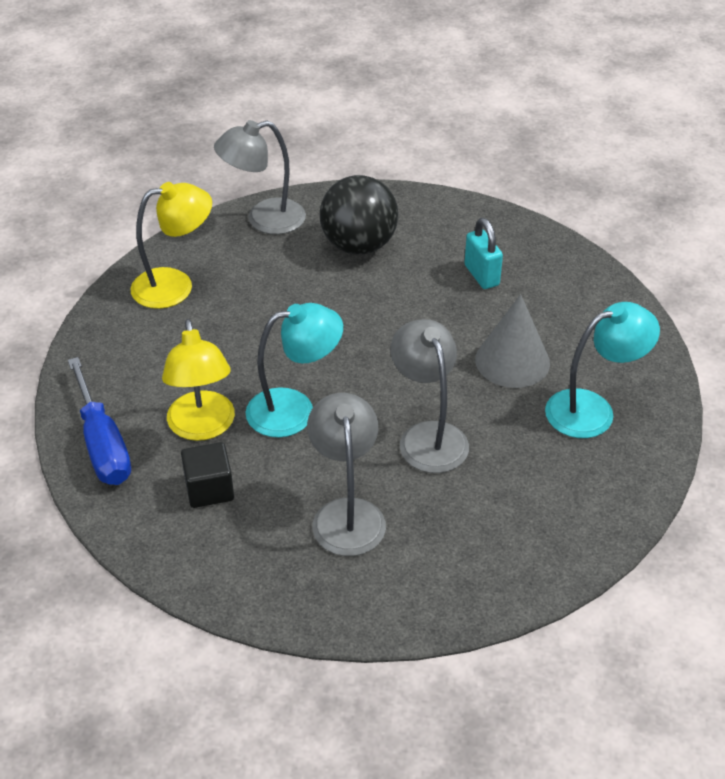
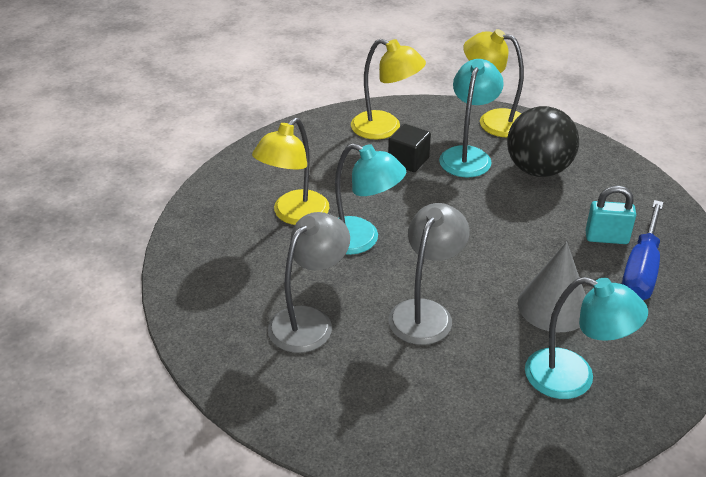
camera: 45 degrees right, 5 degrees down
(102, 444) = (230, 188): blue screwdriver -> blue screwdriver (641, 269)
(209, 489) = (251, 251): black cube -> black cube (408, 161)
(264, 219) = (493, 121): grey lamp -> yellow lamp
(284, 268) = (468, 155): none -> turquoise lamp
(481, 275) = (606, 238): turquoise padlock -> turquoise padlock turned 75 degrees clockwise

